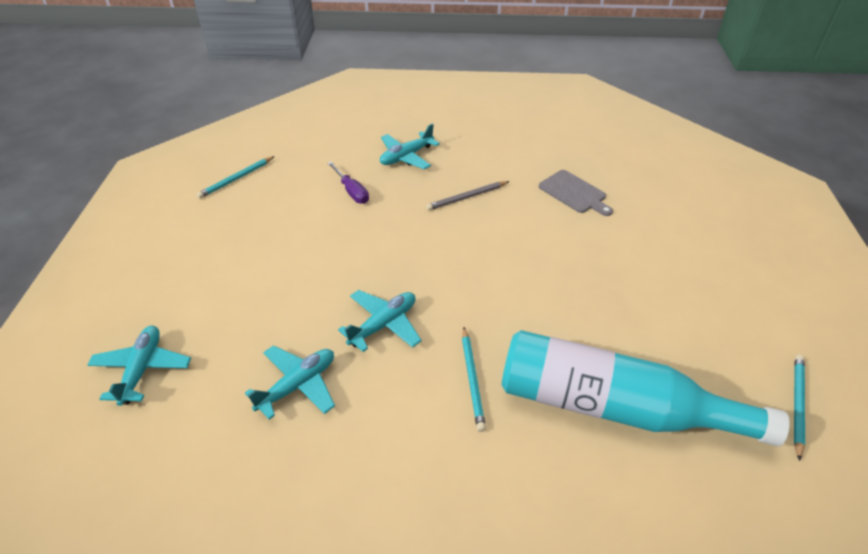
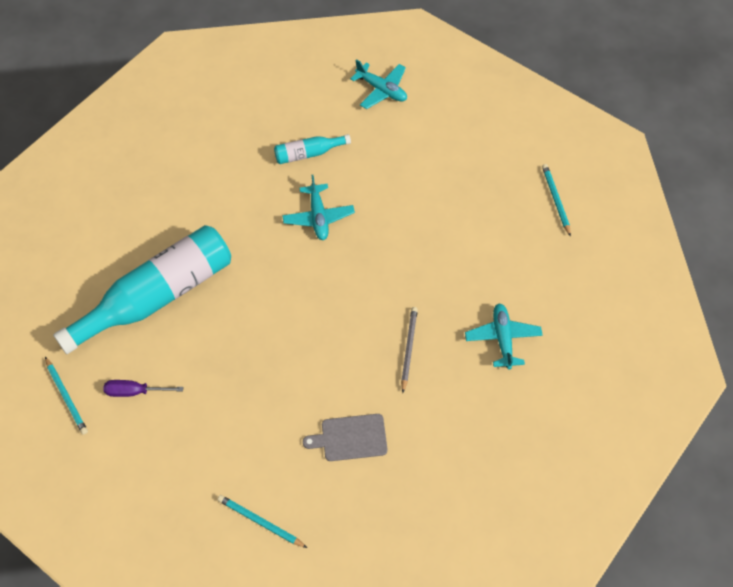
camera: 125 degrees right, 15 degrees up
(297, 385) = (308, 154): turquoise plane -> turquoise bottle
(352, 191) = (479, 270): purple screwdriver -> purple screwdriver (135, 391)
(472, 379) = (237, 238): turquoise pencil -> turquoise pencil (260, 522)

